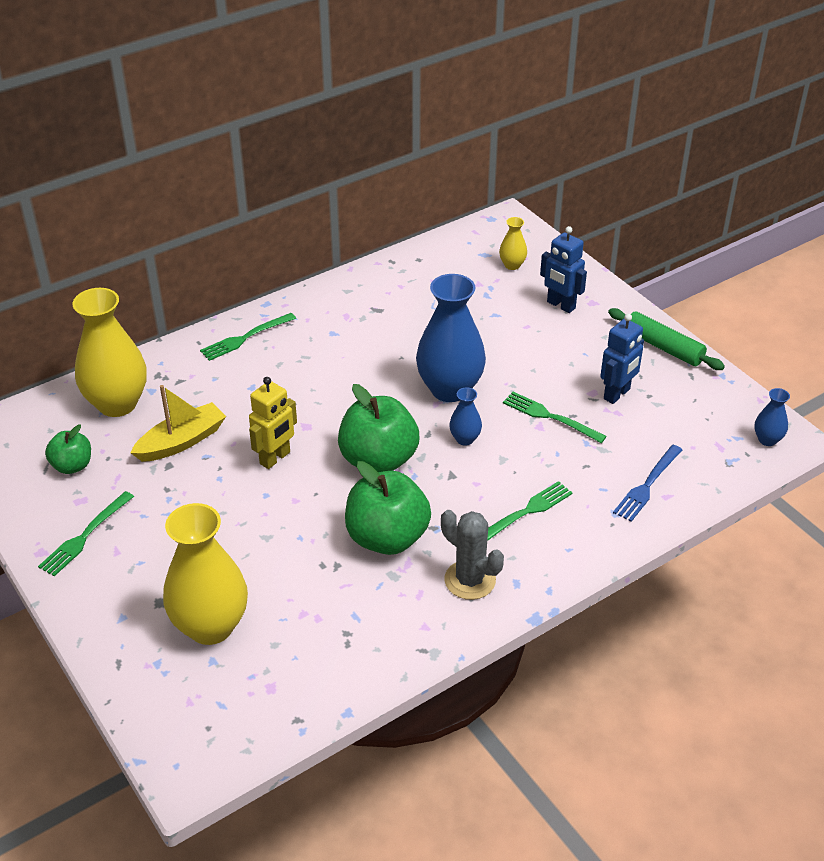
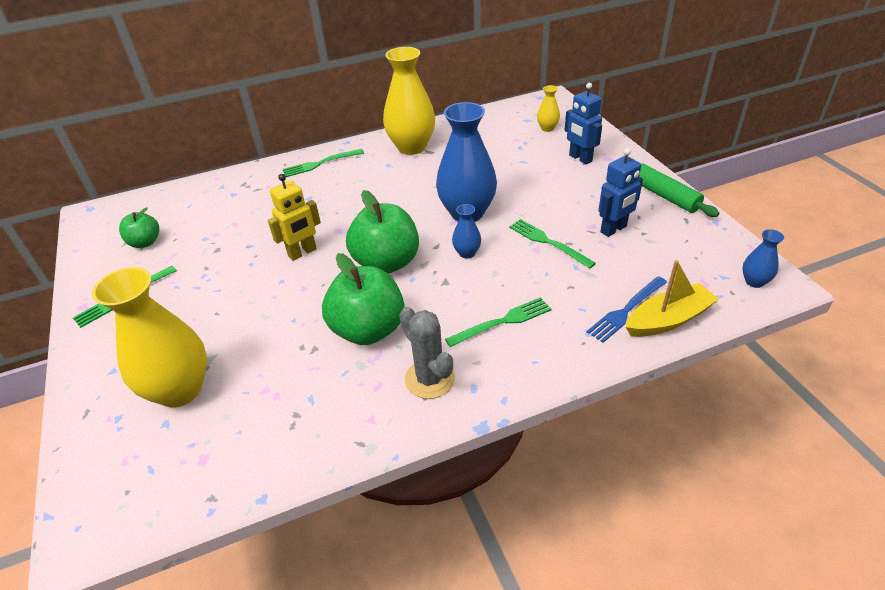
camera: 15 degrees right, 0 degrees up
(117, 404) = (203, 201): yellow vase -> yellow vase (412, 147)
(181, 441) = (236, 233): yellow boat -> yellow boat (668, 320)

